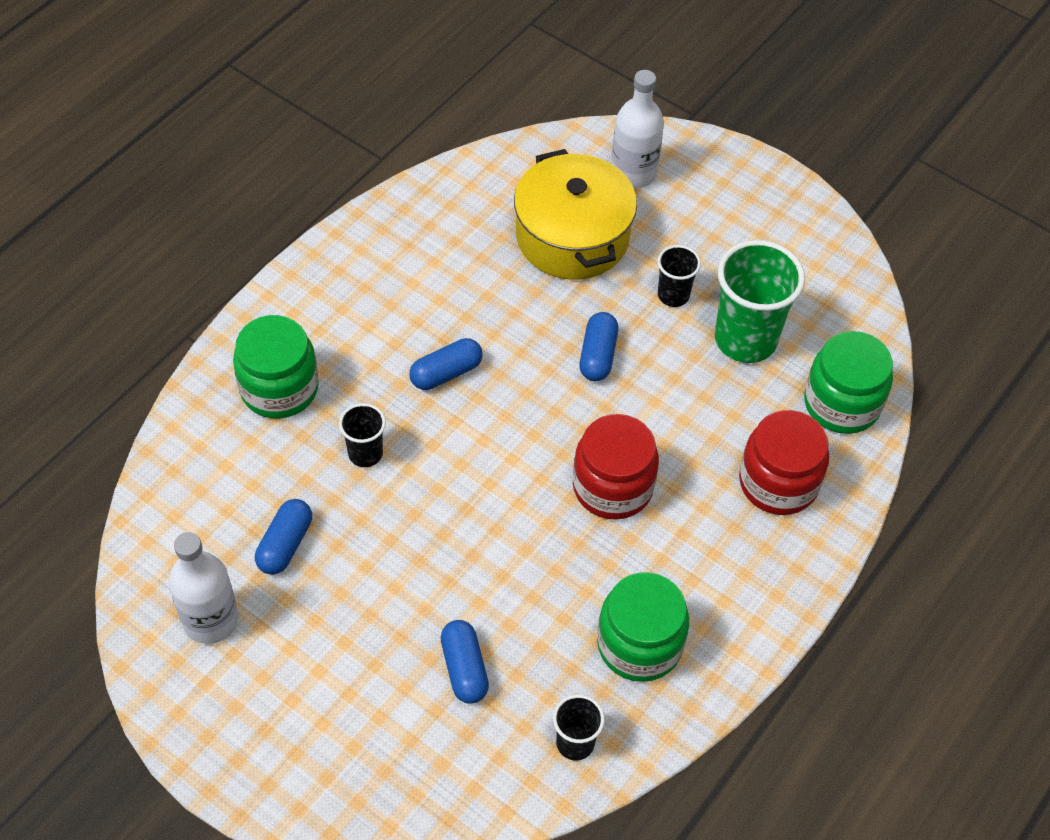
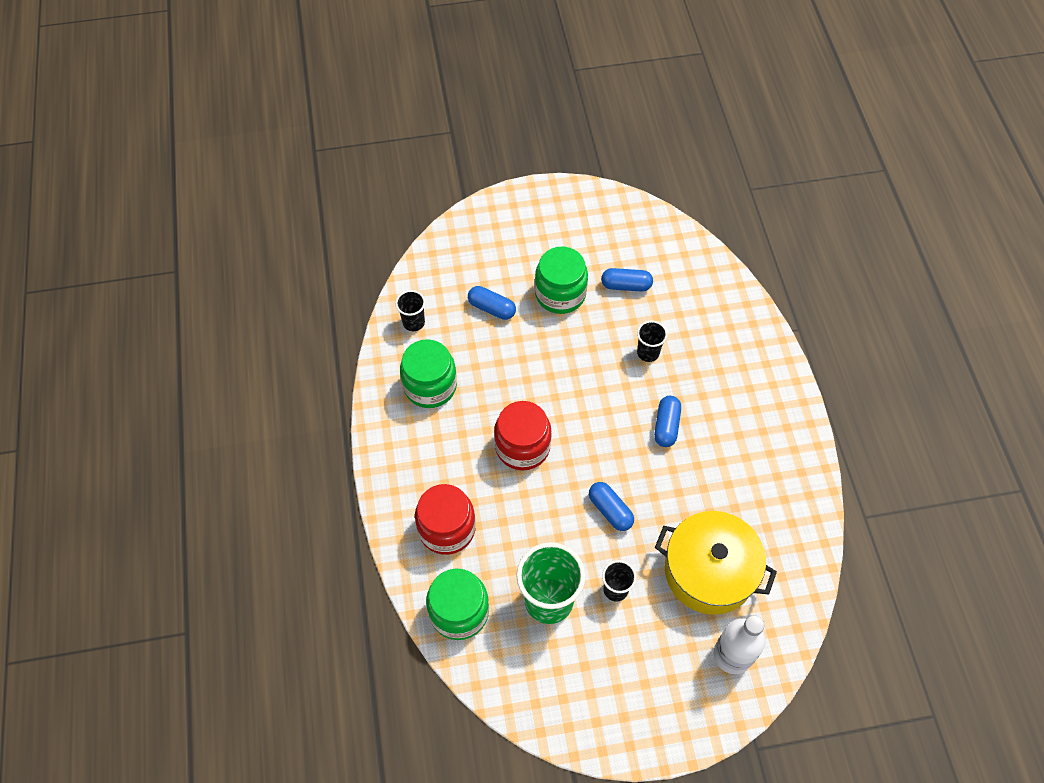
camera: 135 degrees right, 5 degrees up
(210, 620) = (612, 233): white bottle -> none
(279, 388) = (724, 344): green jar -> green jar (560, 294)
(285, 544) = (626, 285): blue capsule -> blue capsule turned 60 degrees counterclockwise

